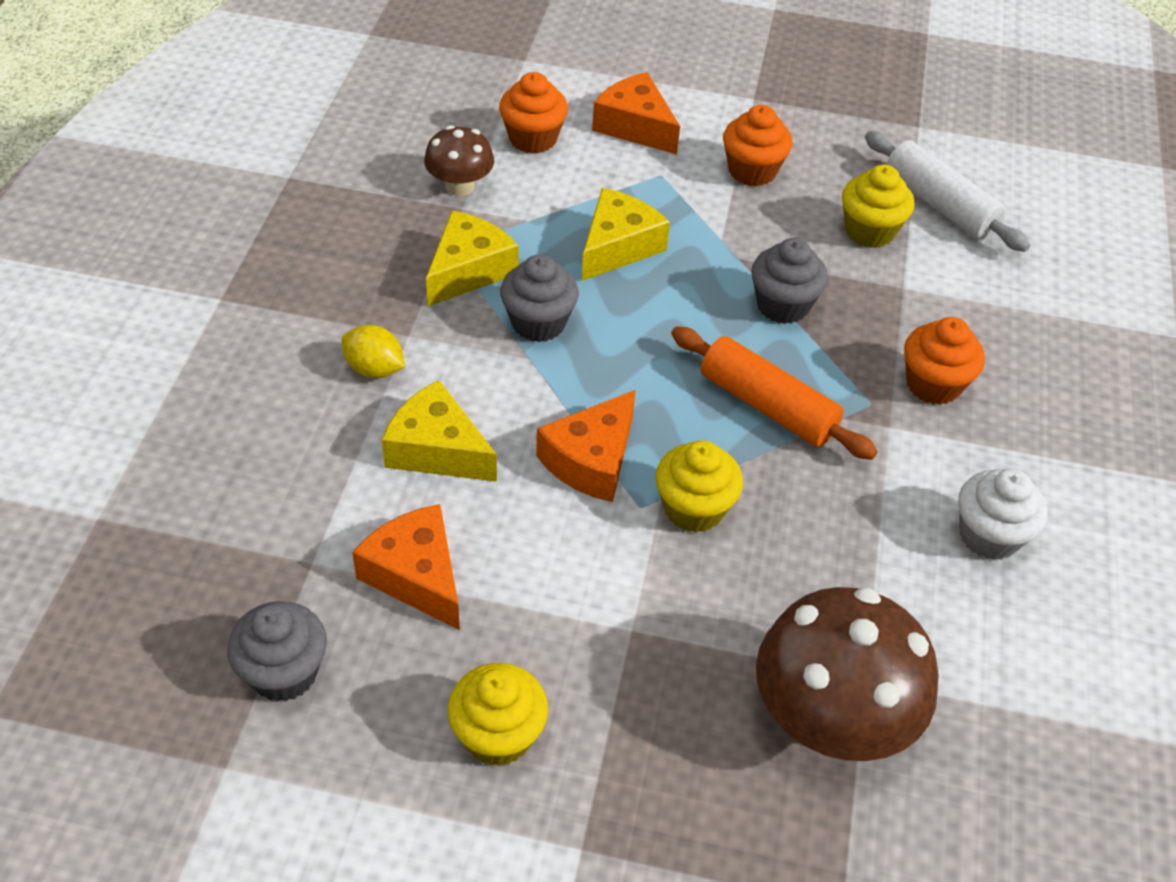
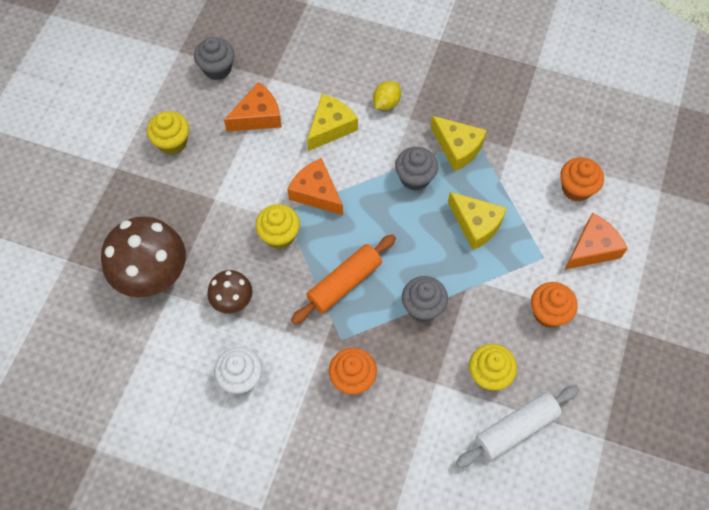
camera: 100 degrees right, 15 degrees up
(460, 186) = (529, 147): brown mushroom -> brown mushroom (232, 300)

